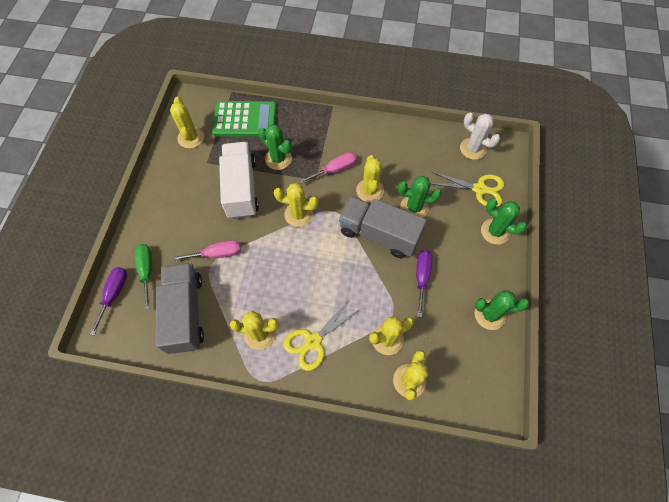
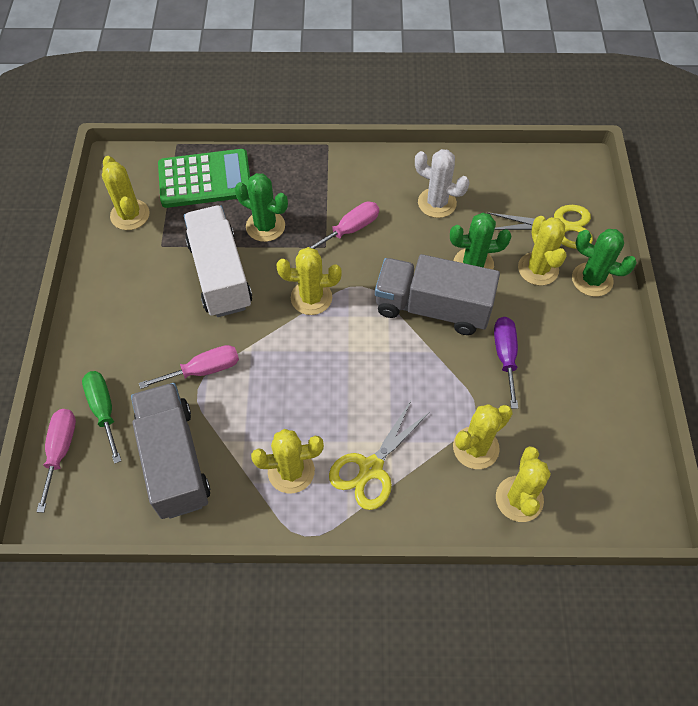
camera: 10 degrees left, 5 degrees down
(114, 294) = (60, 451): purple screwdriver -> pink screwdriver
(370, 190) = (406, 250): yellow cactus -> yellow cactus (538, 269)
(473, 149) = (537, 175): white cactus -> white cactus (437, 203)
(489, 315) = (610, 391): green cactus -> none

